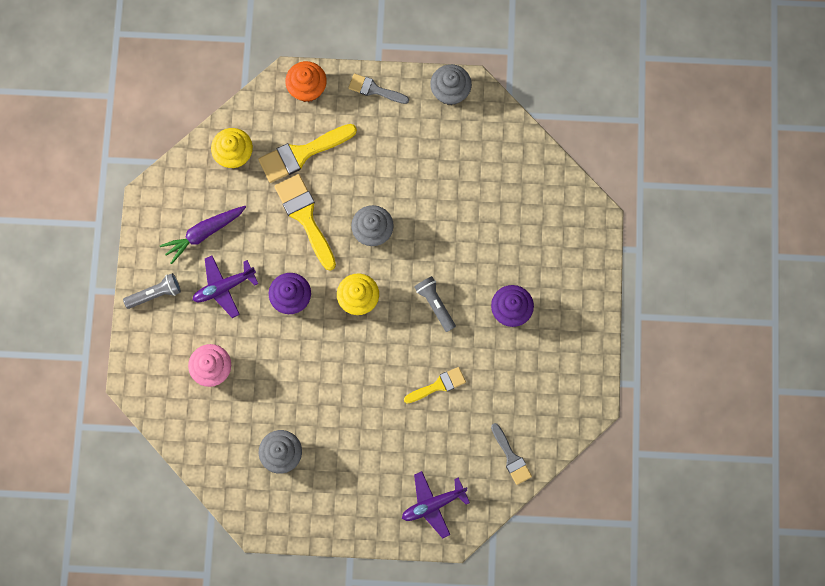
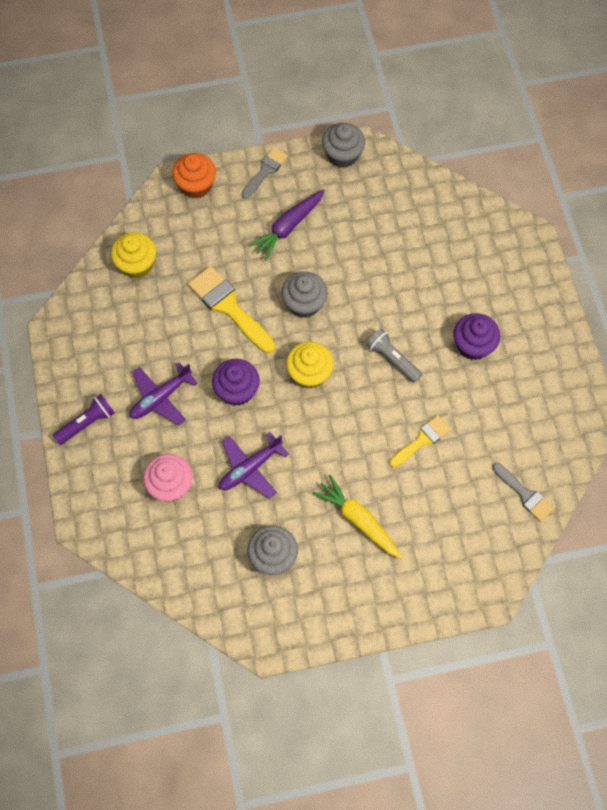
camera: 15 degrees left, 10 degrees down
(155, 294) = (87, 423): grey flashlight -> purple flashlight
(204, 233) = (125, 349): purple carrot -> purple carrot (288, 227)
(302, 153) = (208, 247): yellow brush -> none
(362, 442) = (358, 520): none -> yellow carrot
(374, 89) = (265, 171): grey brush -> grey brush turned 120 degrees clockwise
(433, 504) = (457, 567): purple plane -> purple plane (250, 468)

